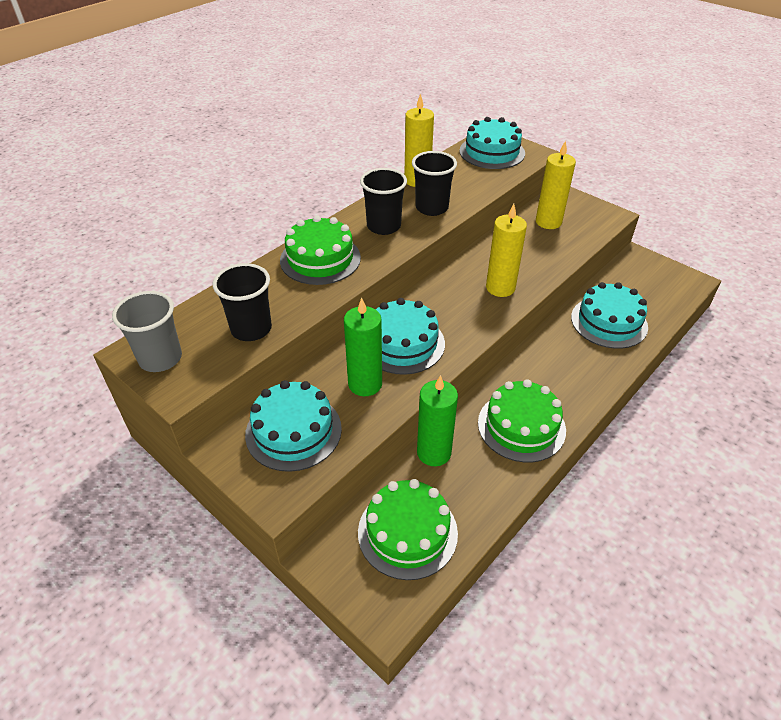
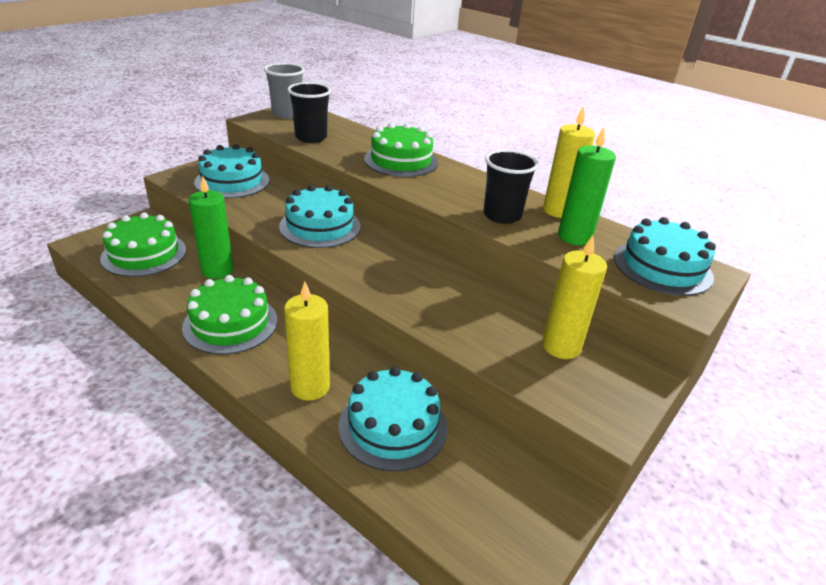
camera: 85 degrees right, 10 degrees down
(365, 384) = (272, 208): green candle -> green candle (574, 237)
(383, 226) = (459, 189): black cup -> none
(500, 288) = (405, 289): yellow candle -> yellow candle (310, 387)

